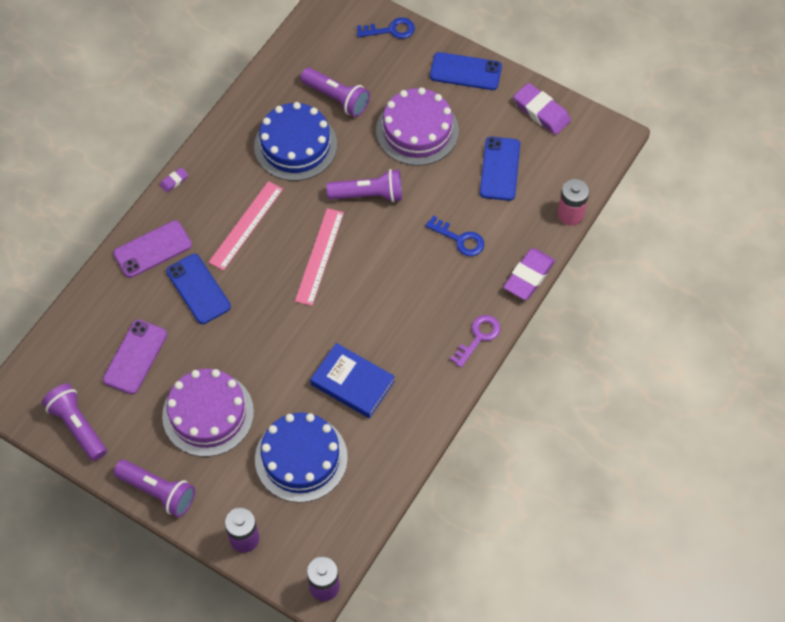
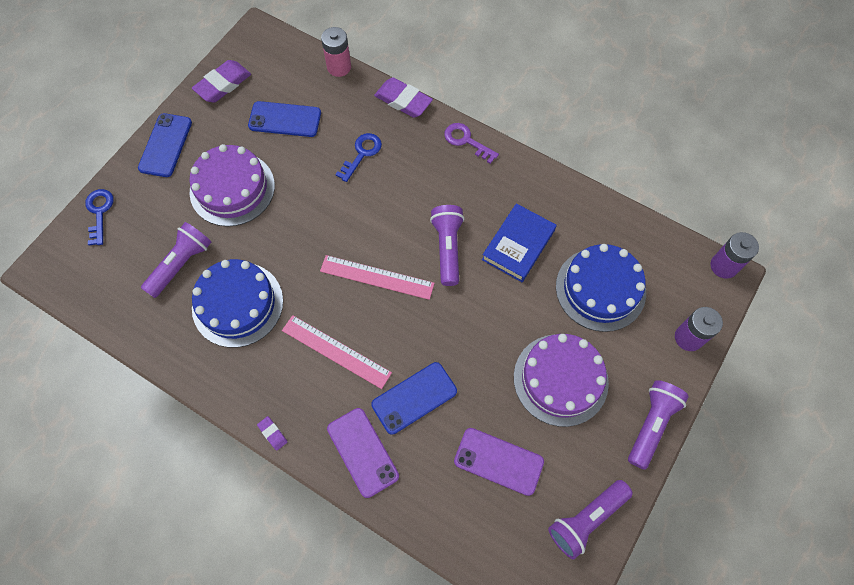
camera: 90 degrees left, 5 degrees up
(368, 195) = (306, 232): purple flashlight -> purple flashlight (447, 248)

